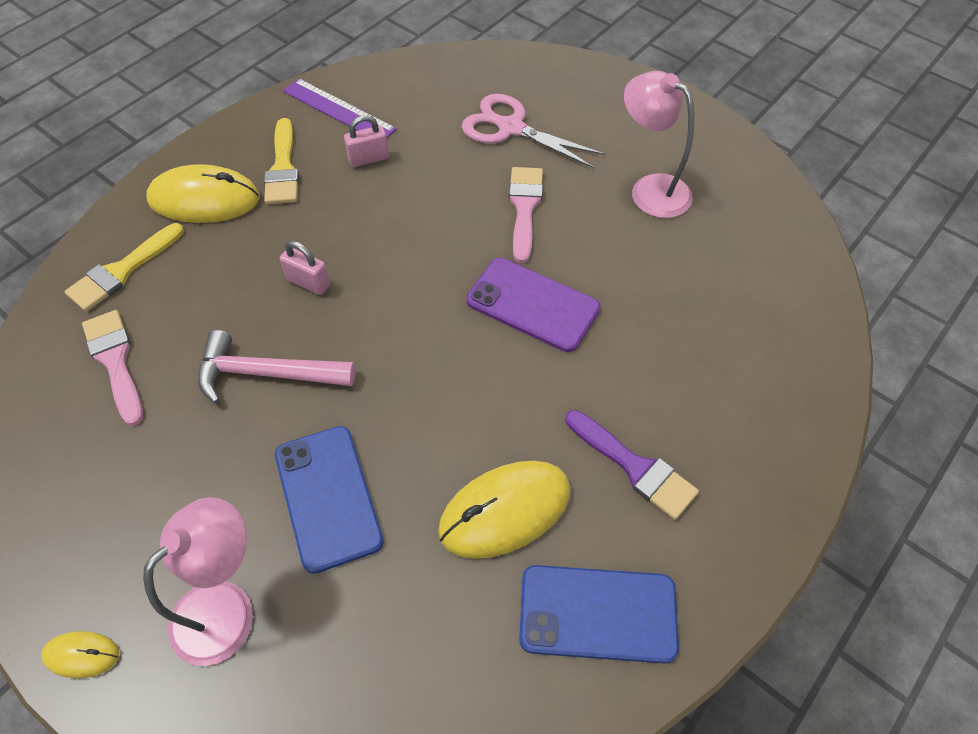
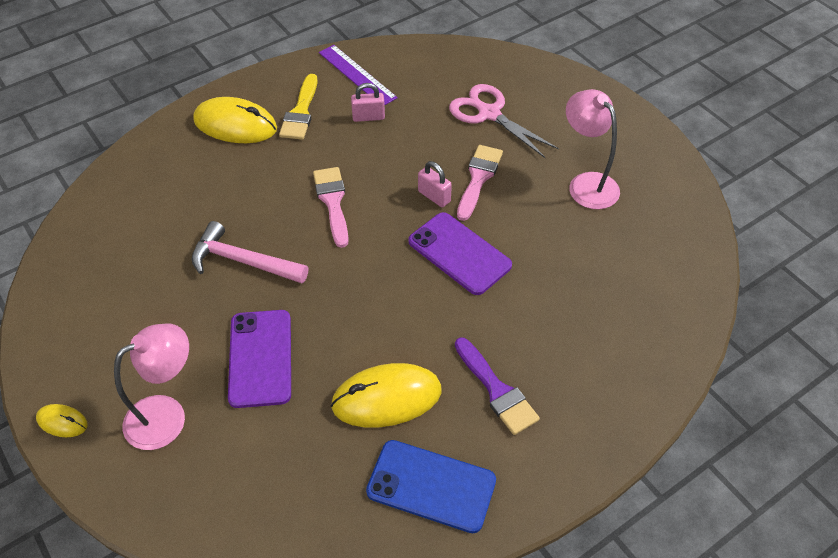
camera: 15 degrees right, 5 degrees down
(115, 361) = (138, 229): pink brush -> pink brush (332, 202)
(122, 271) = (161, 166): yellow brush -> none
(308, 282) = (293, 202): pink padlock -> pink padlock (434, 196)
(328, 497) = (260, 358): blue phone -> purple phone

